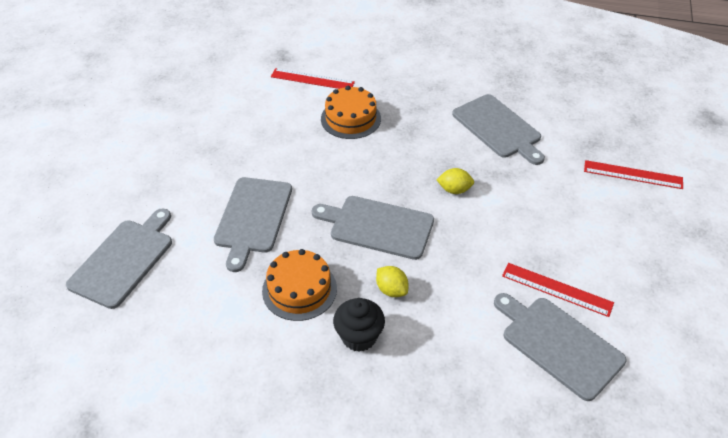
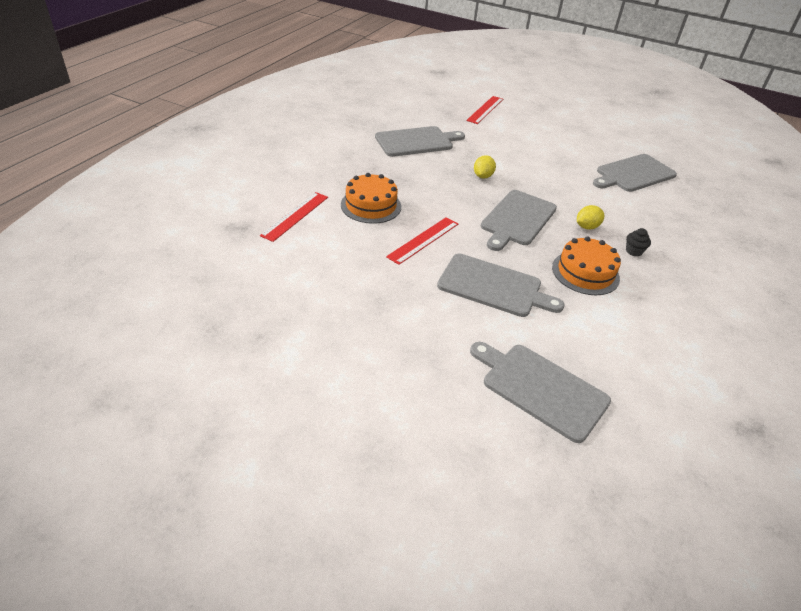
camera: 80 degrees left, 5 degrees down
(359, 337) = (633, 251): black cupcake -> black cupcake, size x0.58
(557, 289) = (587, 162): red ruler -> red ruler (423, 240)

